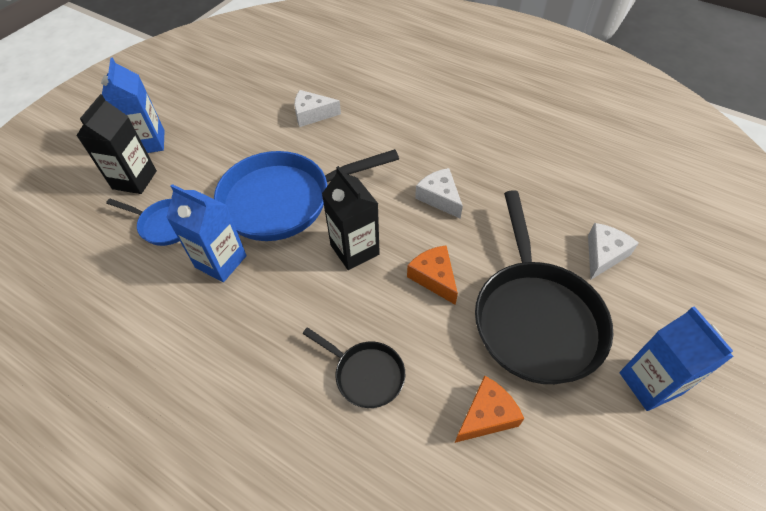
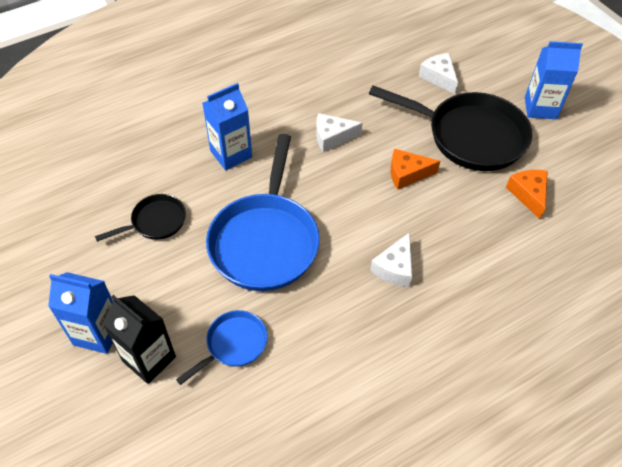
camera: 65 degrees left, 0 degrees up
(221, 261) = (308, 310): blue carton -> blue carton (231, 154)
(312, 114) = (167, 181): white cheese -> white cheese (395, 267)
(354, 250) = (352, 211): black carton -> none
(365, 374) = (469, 247): black pan -> black pan (155, 222)

